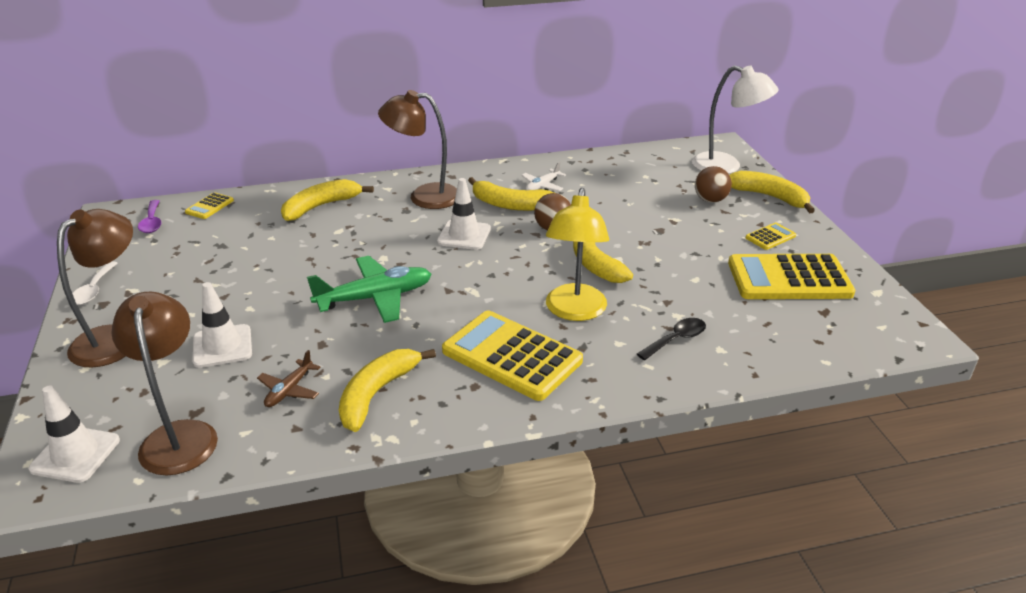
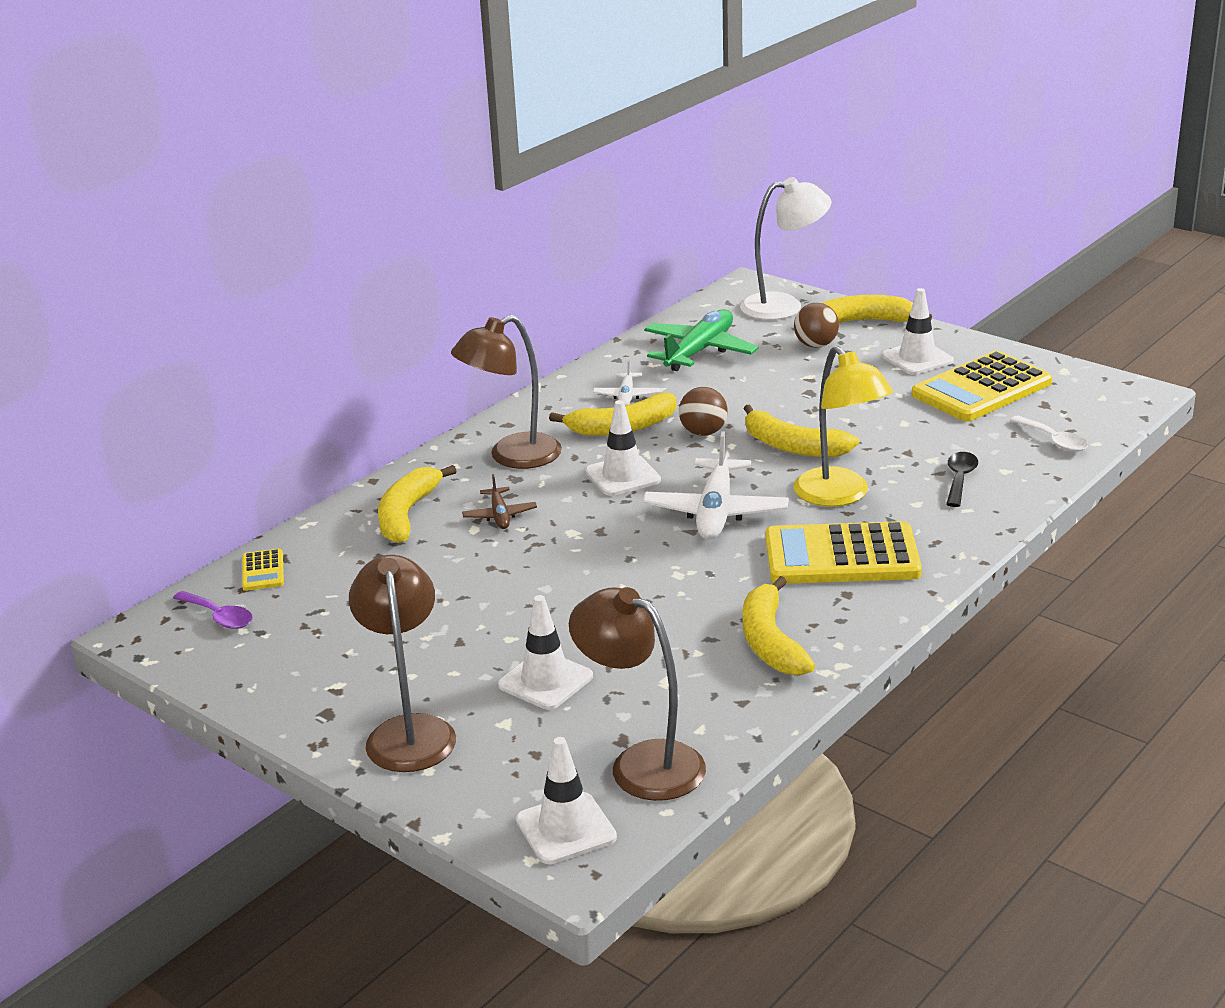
camera: 35 degrees left, 5 degrees down
(94, 290) = (287, 707): white spoon -> white spoon (1054, 440)
(289, 390) = (682, 679): brown plane -> brown plane (499, 515)
(375, 298) = (629, 570): green plane -> green plane (700, 351)
(480, 285) = (715, 512): none -> white plane
(770, 237) = (917, 358): yellow calculator -> white traffic cone

